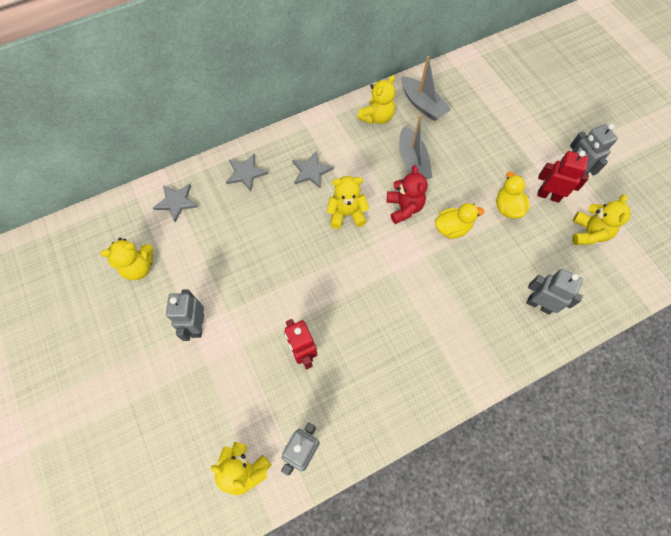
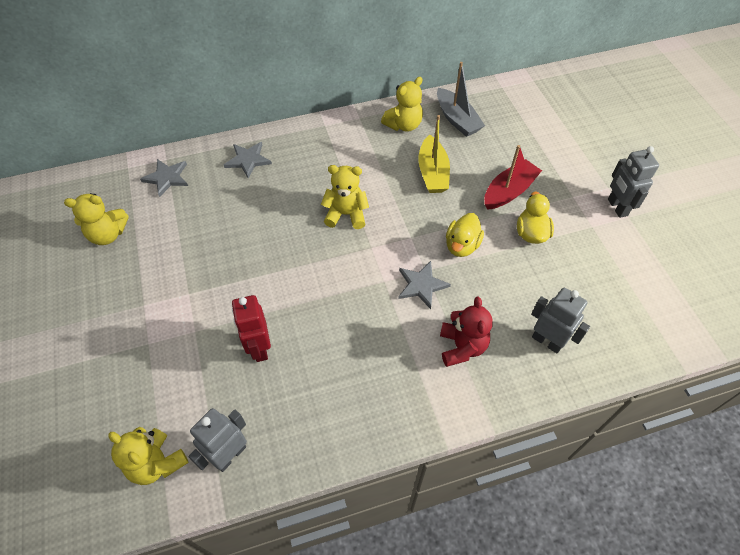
camera: 10 degrees right, 10 degrees down
(197, 325) = (151, 302): grey robot -> none
(311, 171) = (318, 167): grey star -> grey star (421, 285)
(404, 208) = (412, 217): red teddy bear -> red teddy bear (462, 347)
(412, 161) = (432, 173): grey boat -> yellow boat
(452, 228) = (462, 245): yellow duck -> yellow duck turned 120 degrees clockwise
(481, 170) = (509, 191): none -> red boat
(548, 195) = (582, 228): red robot -> none
(588, 233) = (622, 273): yellow teddy bear -> none

